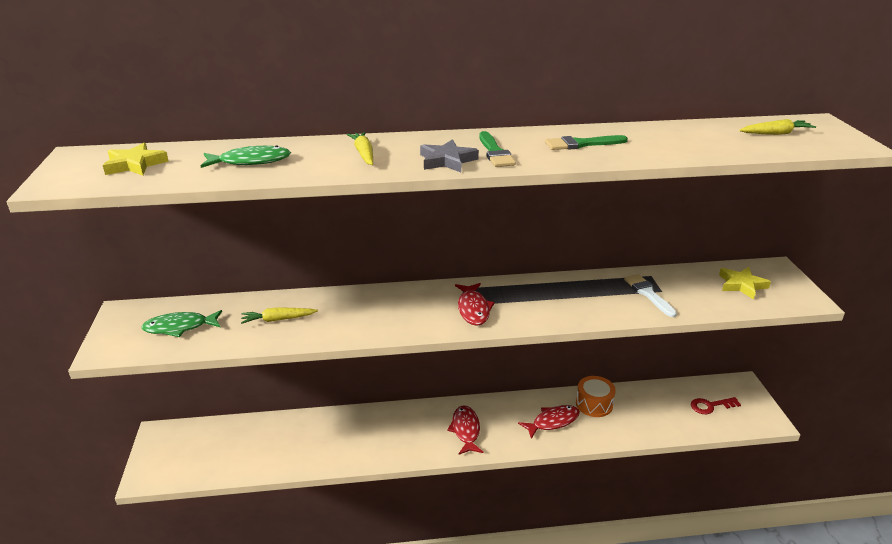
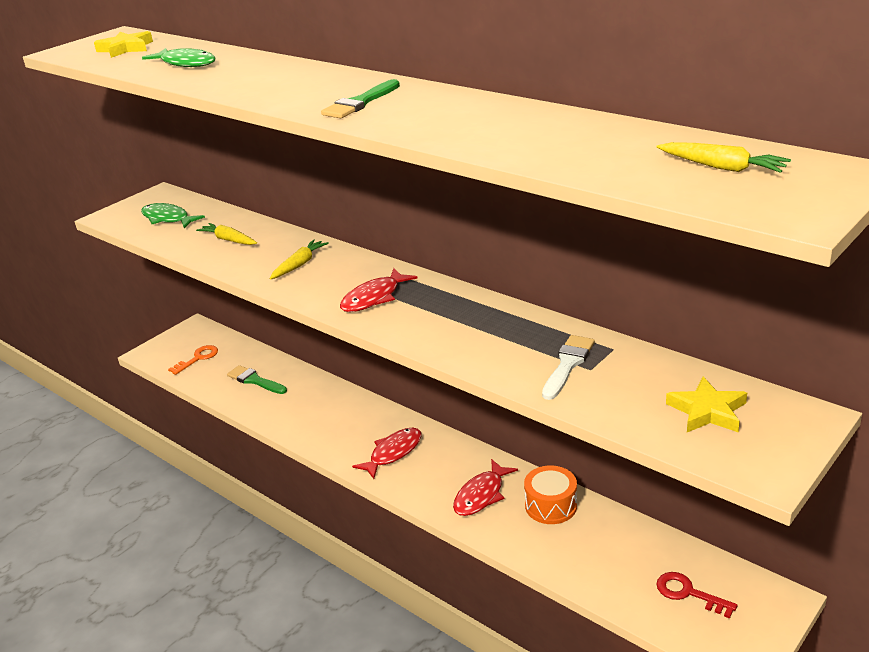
camera: 50 degrees right, 0 degrees up
(205, 454) = (198, 358): none -> orange key
(364, 154) = (265, 77): yellow carrot -> yellow carrot (299, 265)
(447, 161) = (305, 99): grey star -> none
(552, 422) = (481, 495): red fish -> red fish turned 105 degrees clockwise
(581, 144) = (457, 116): green brush -> green brush (255, 380)

